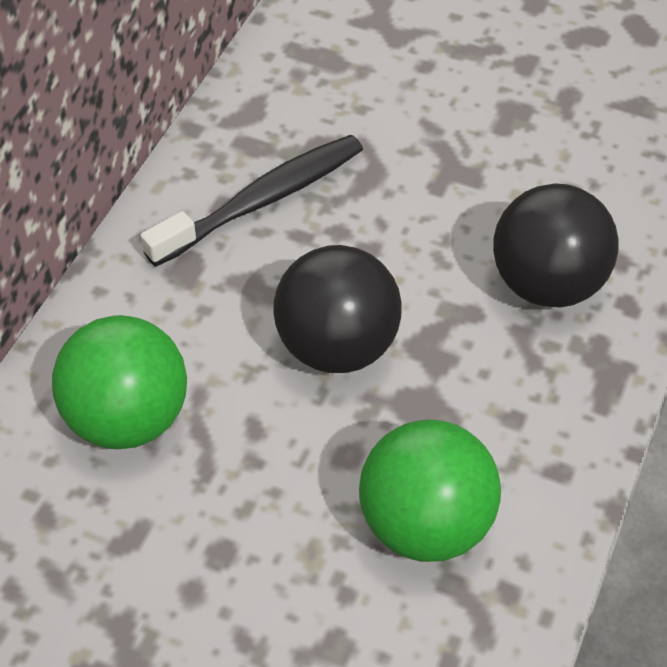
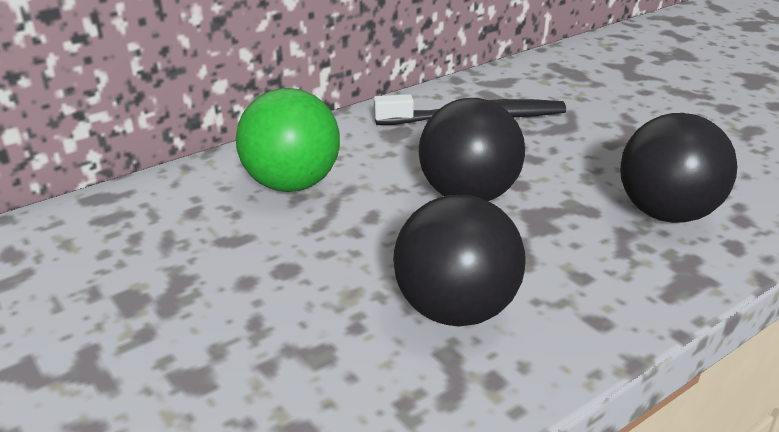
camera: 30 degrees right, 20 degrees down
(425, 524) = (455, 310): green ball -> black ball

